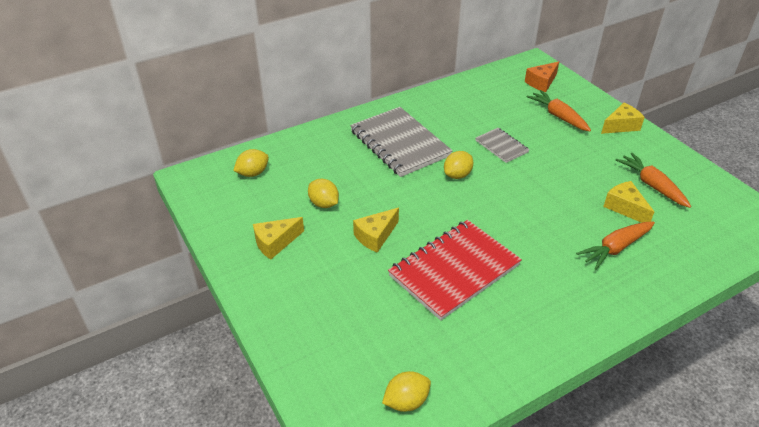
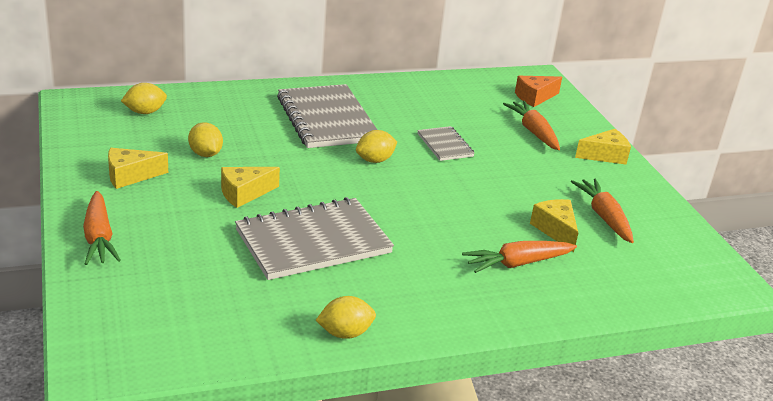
camera: 10 degrees right, 10 degrees down
(283, 315) = (99, 237): none -> orange carrot
(406, 401) = (183, 339): yellow lemon -> yellow lemon (345, 333)
(454, 270) = (313, 242): red notebook -> grey notebook

